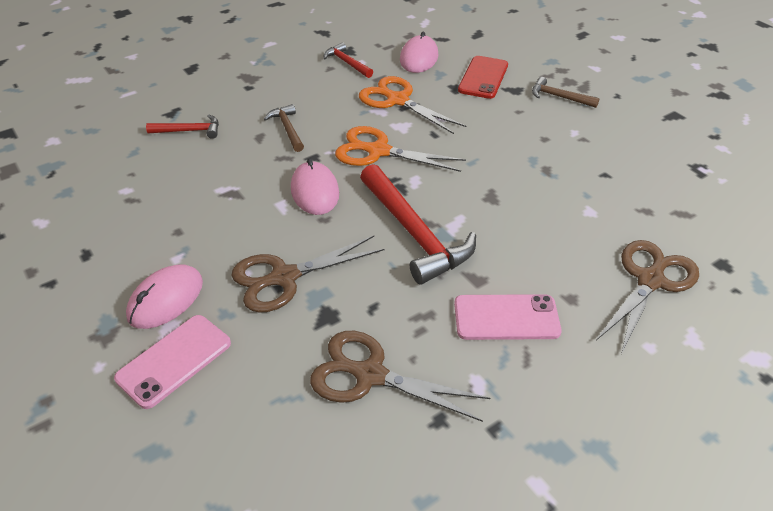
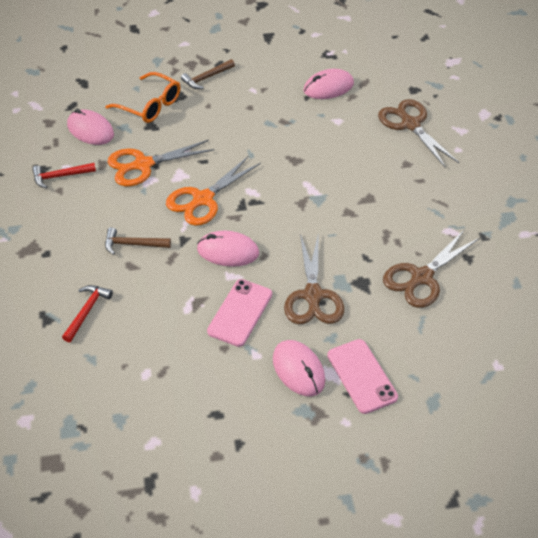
camera: 65 degrees left, 5 degrees up
(414, 233) = (308, 212): red hammer -> none
(483, 78) = (150, 105): red phone -> orange glasses
(506, 317) = (407, 198): pink phone -> pink phone (240, 313)
(640, 186) = (328, 87): none -> pink mouse

